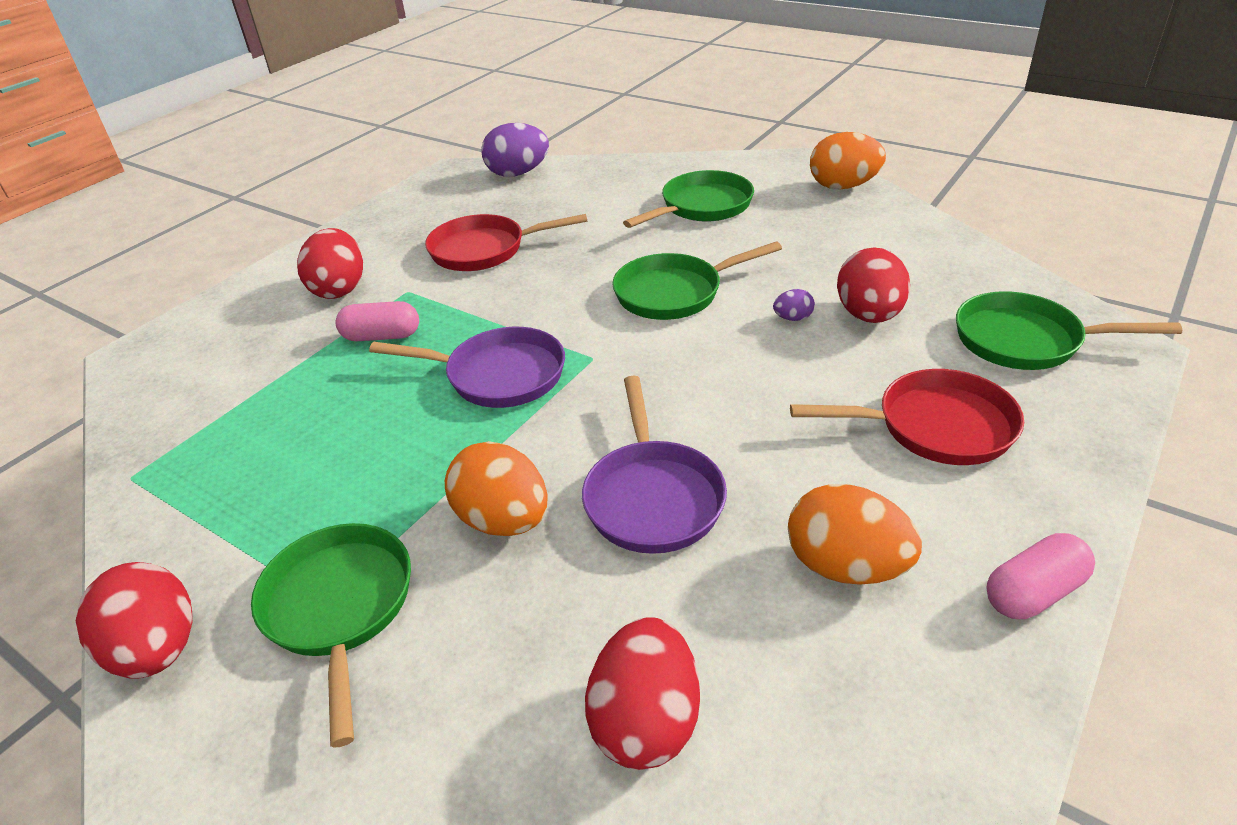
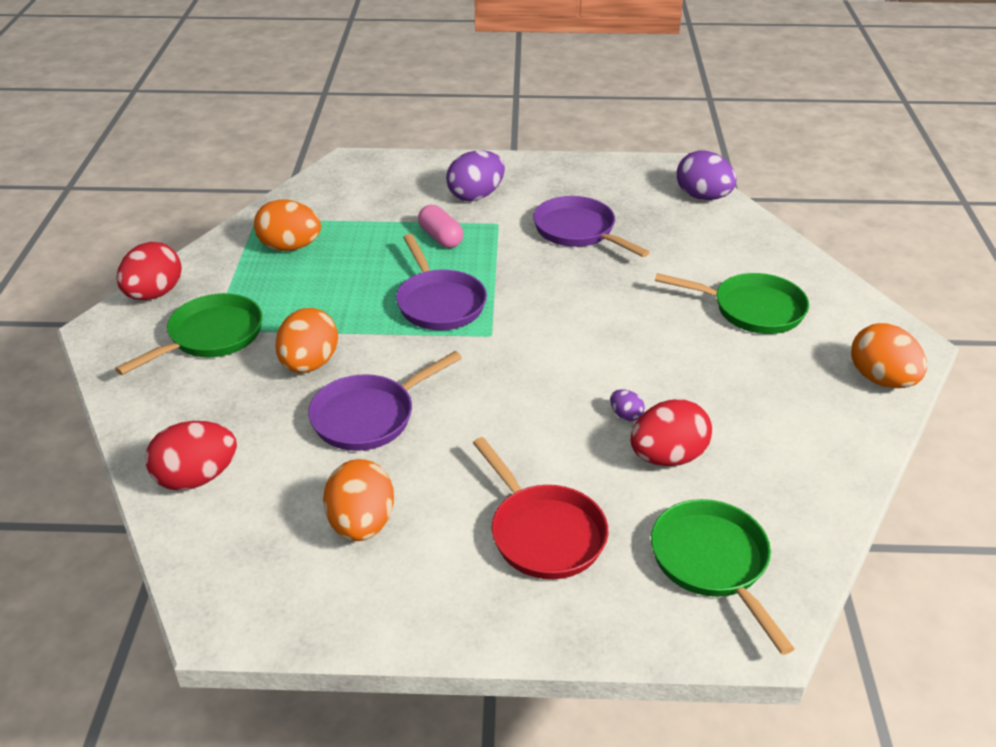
camera: 55 degrees right, 0 degrees up
(238, 463) = (290, 247): none -> orange egg
(339, 289) = (475, 196): red egg -> purple egg
(484, 250) = (578, 231): red pan -> purple pan
(674, 293) = (605, 342): green pan -> none
(1033, 592) = (393, 624): pink capsule -> none

